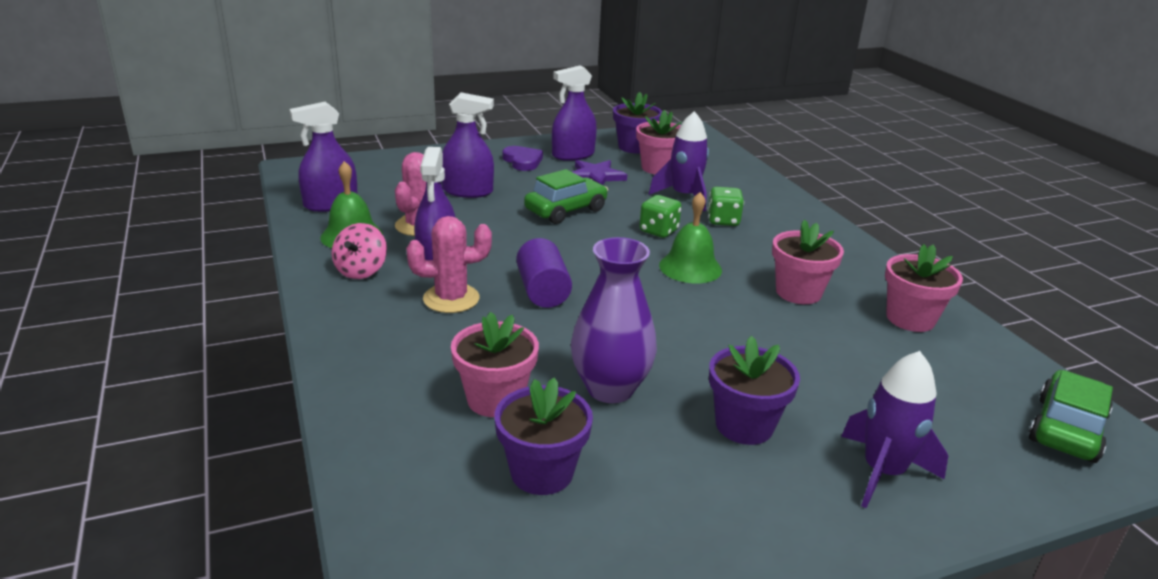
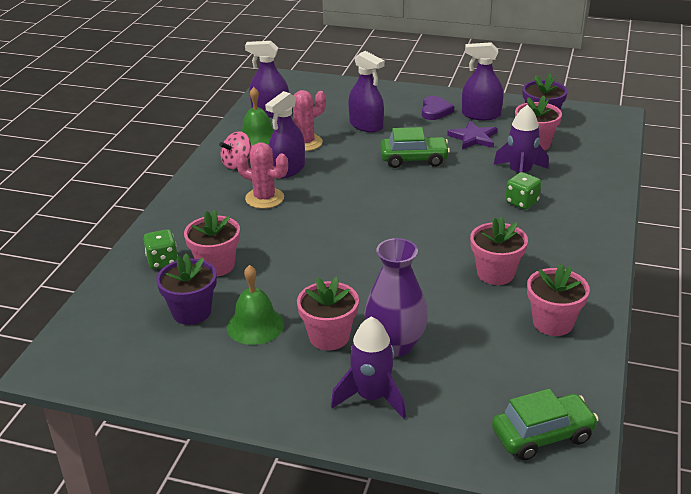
camera: 40 degrees right, 5 degrees up
(543, 291) = (323, 212): purple cylinder -> none
(610, 389) = (283, 285): purple vase -> purple vase (395, 345)
(658, 231) = (459, 195): green dice -> green dice (162, 261)
(690, 267) = (443, 229): green bell -> green bell (255, 325)
(744, 425) = (329, 337): purple flower pot -> pink flower pot

